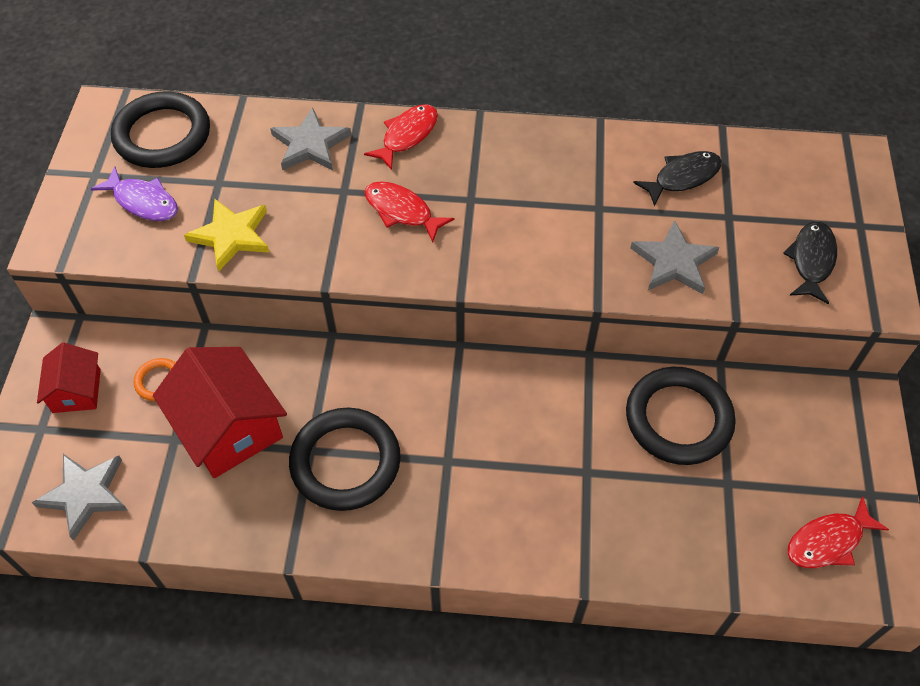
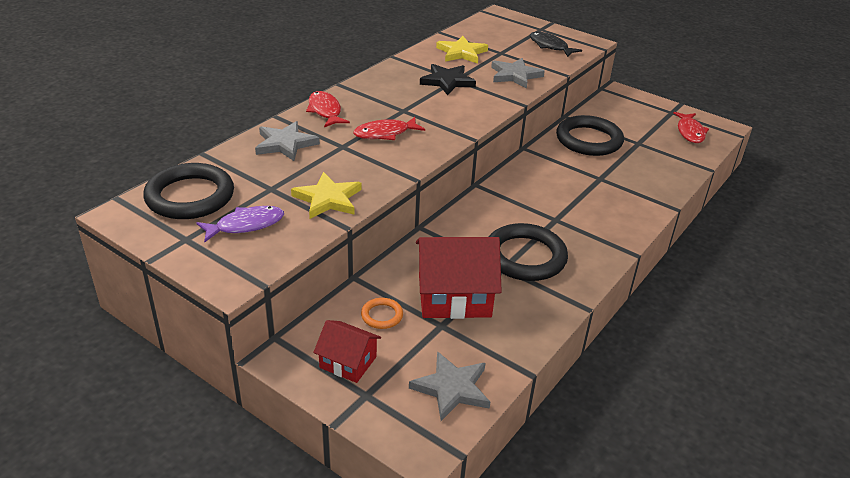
camera: 60 degrees left, 20 degrees down
(585, 203) = (447, 81): none -> black star
(683, 177) = (461, 53): black fish -> yellow star

